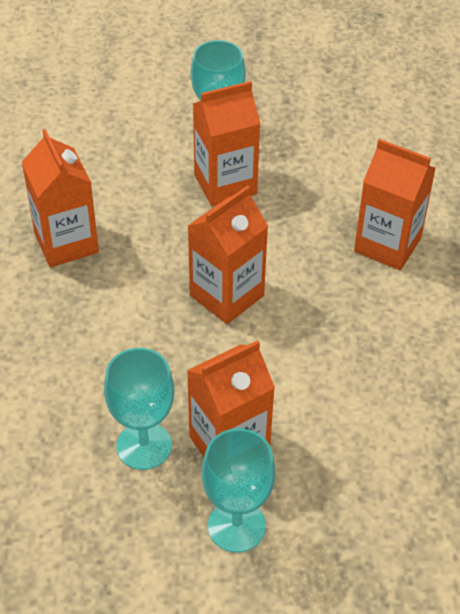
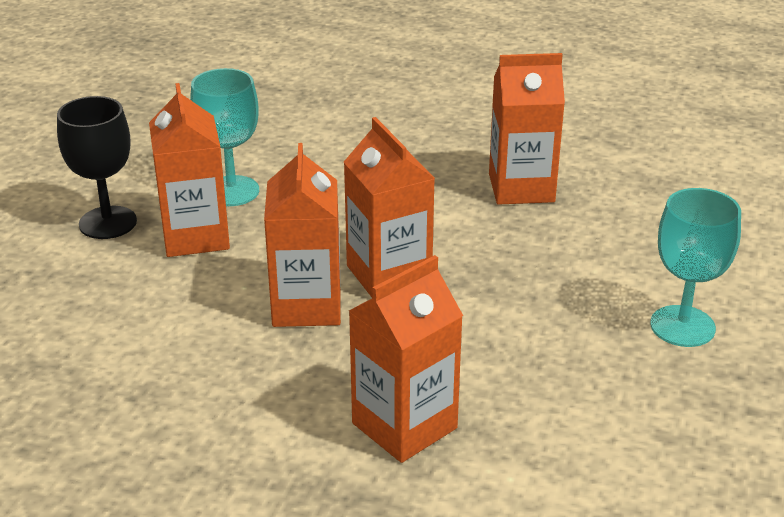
camera: 110 degrees right, 15 degrees down
(225, 184) = (578, 312): orange carton -> orange carton (306, 306)
(236, 526) = (108, 223): turquoise goblet -> black goblet

